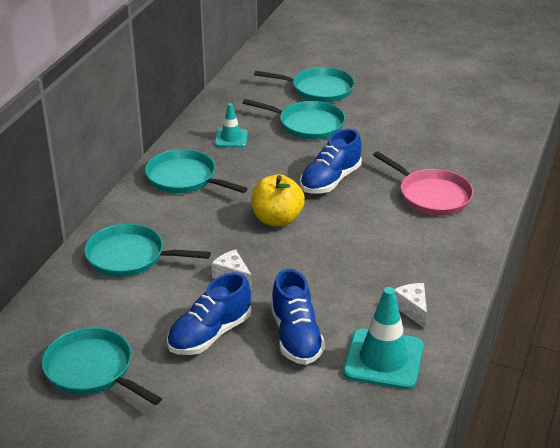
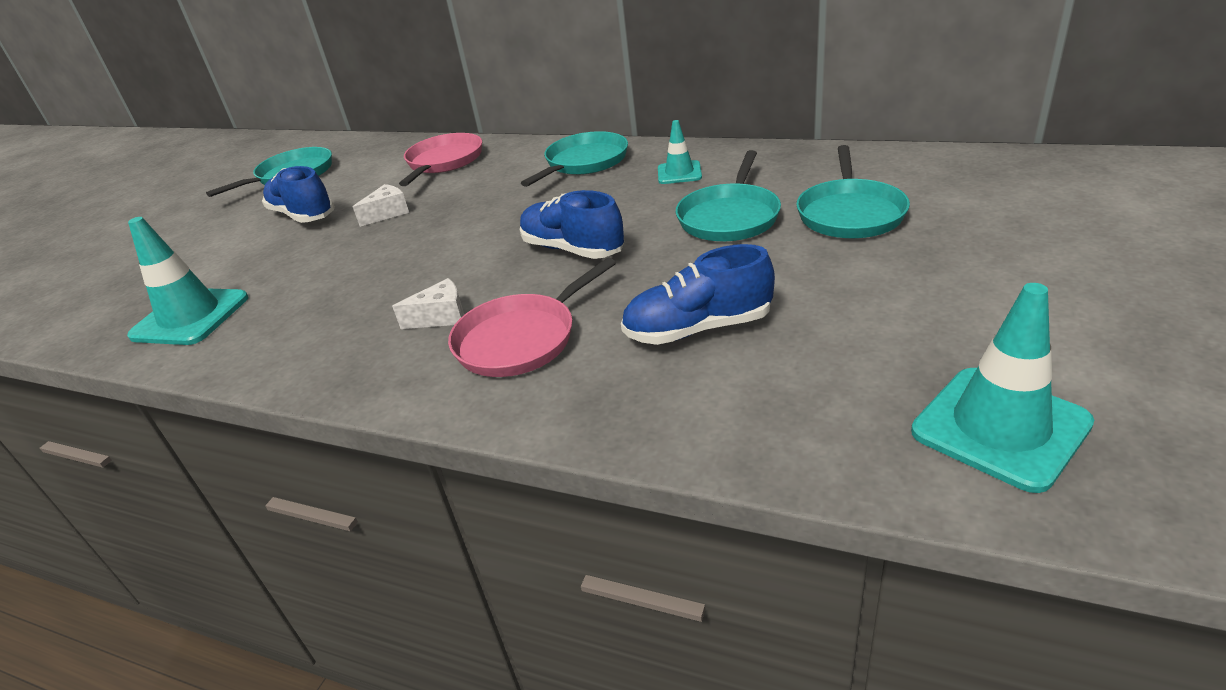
camera: 95 degrees right, 0 degrees up
(129, 257) = (444, 162): turquoise pan -> pink pan
(277, 219) = (488, 224): yellow apple -> none
(296, 337) = (267, 259): blue shoe -> blue shoe (698, 329)
(412, 309) = (261, 333): white cheese -> white cheese (441, 317)
(499, 85) = (1000, 427): none -> turquoise traffic cone

